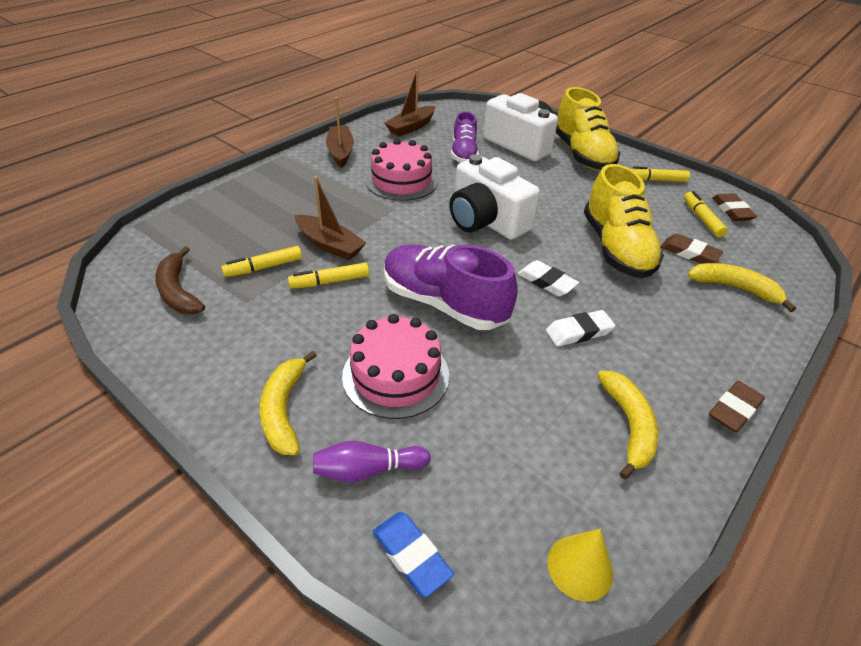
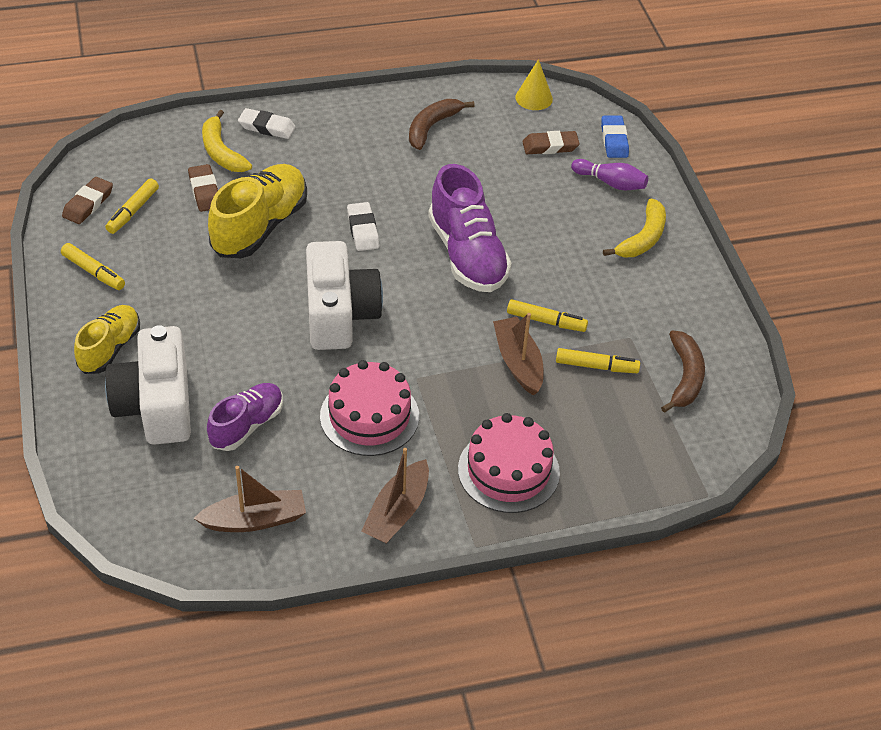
camera: 145 degrees left, 5 degrees up
(396, 375) = (551, 223): pink cake -> pink cake (508, 470)
(579, 332) = (389, 185): white eraser -> white eraser (267, 127)
(582, 154) = (110, 348): yellow shoe -> yellow shoe, size x0.62
(629, 425) = (432, 127): yellow banana -> brown banana
(734, 410) = (356, 102): brown eraser -> brown eraser (550, 146)

